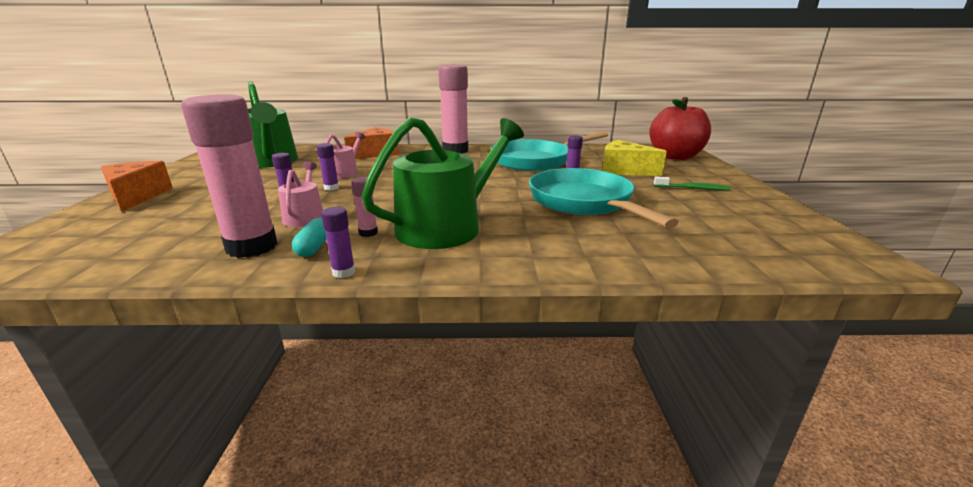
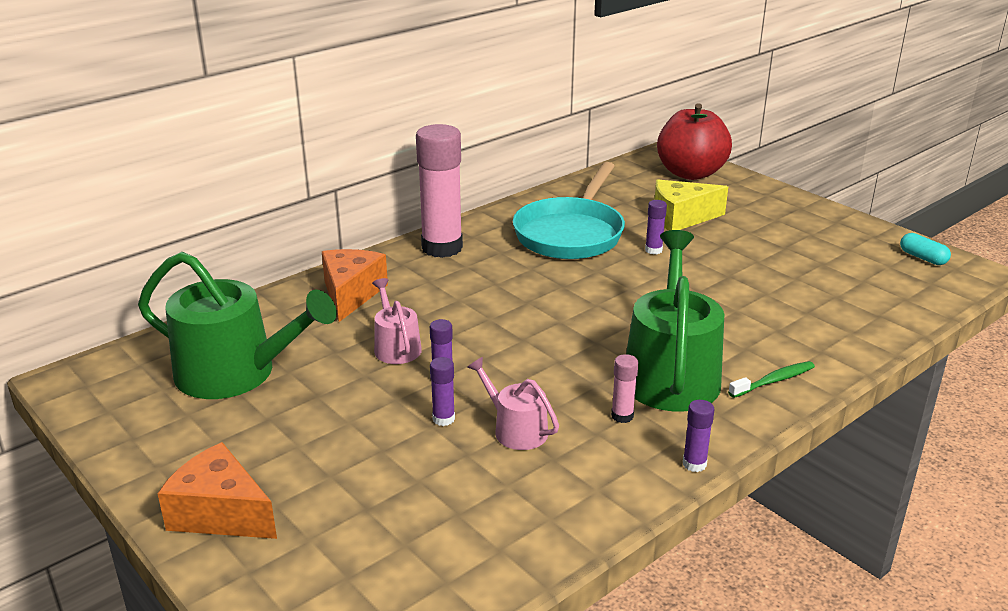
camera: 40 degrees left, 5 degrees up
(252, 247) = (557, 488): pink glue stick -> none
(314, 247) = (613, 456): turquoise capsule -> turquoise capsule (923, 258)
(584, 202) = (723, 286): turquoise pan -> none
(693, 188) = (774, 226): green toothbrush -> green toothbrush (774, 381)

